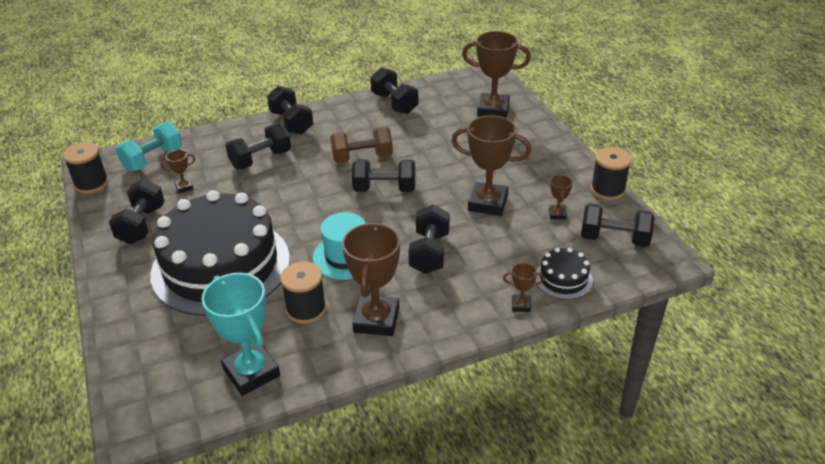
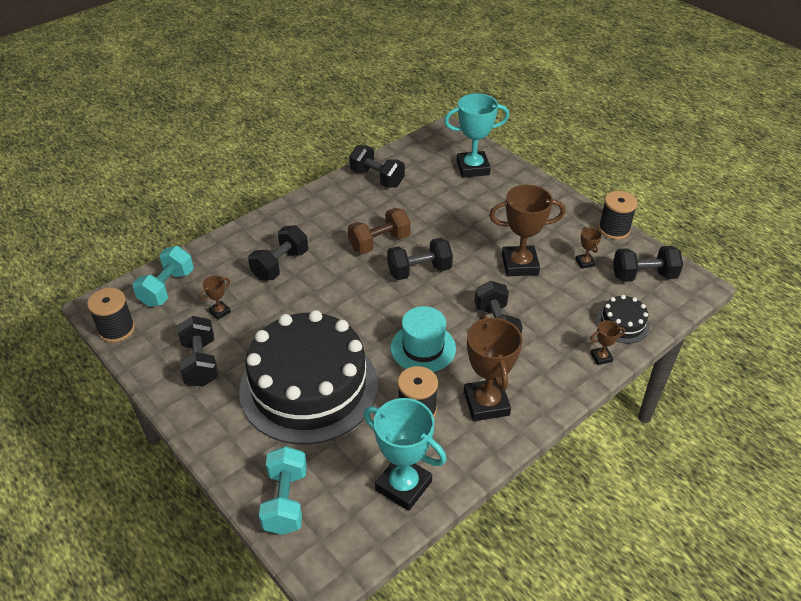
camera: 20 degrees left, 5 degrees up
(139, 357) = (285, 501): none -> turquoise dumbbell
(291, 123) = (287, 218): black dumbbell -> none
(493, 110) = (473, 168): brown trophy -> turquoise trophy

